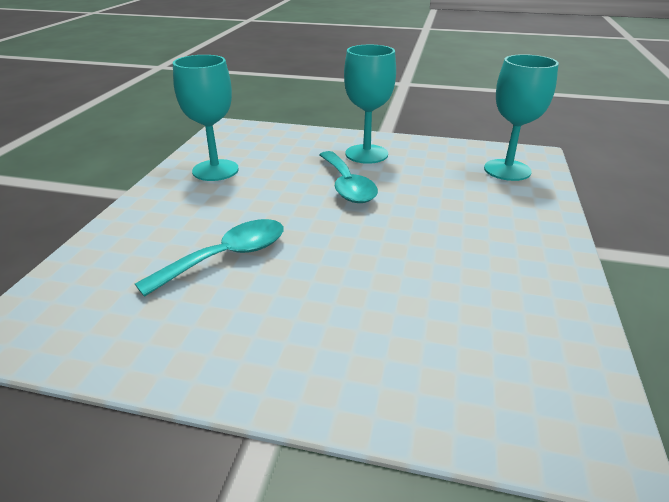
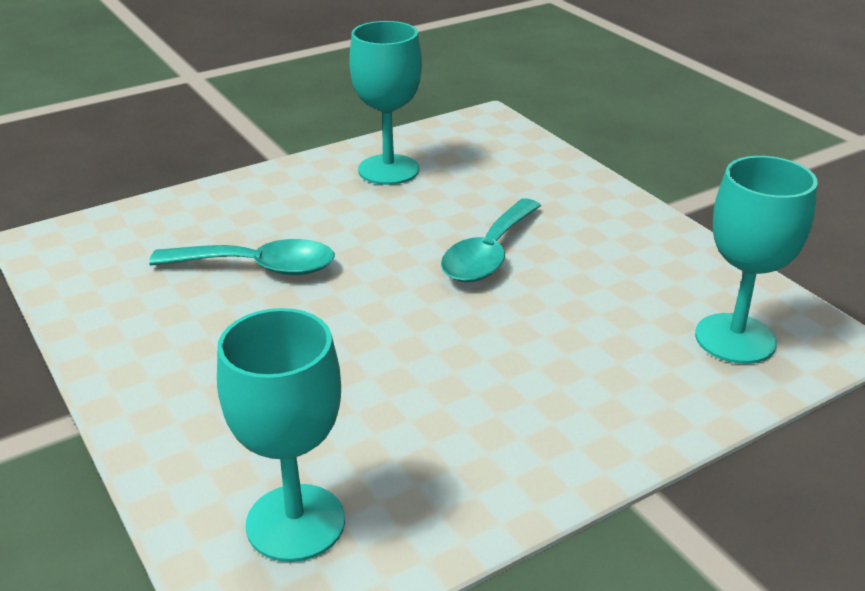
camera: 45 degrees right, 0 degrees up
(366, 154) = (584, 226): turquoise goblet -> turquoise goblet (295, 522)

